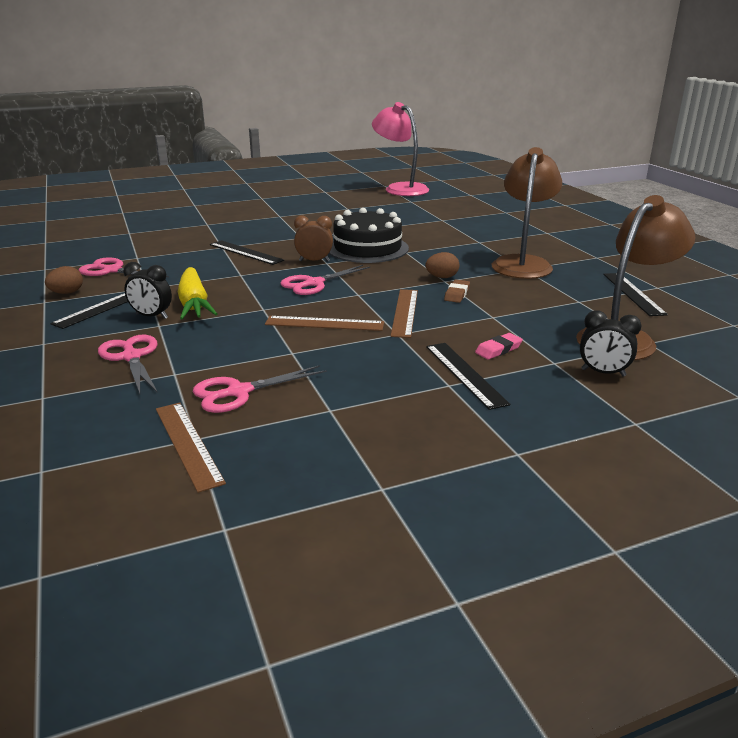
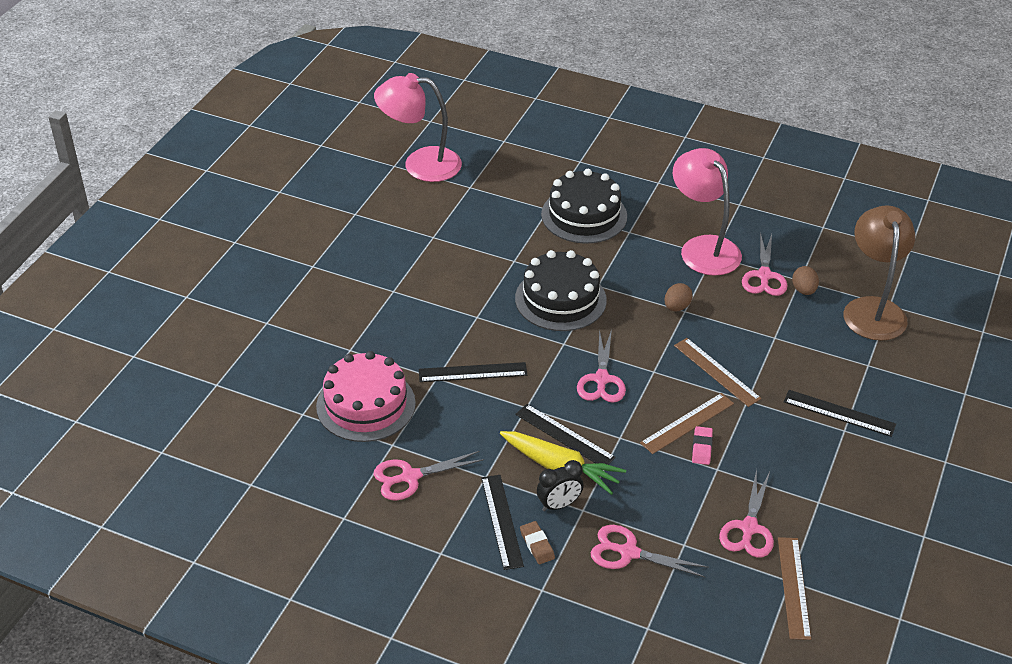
camera: 45 degrees left, 15 degrees up
(67, 293) = (436, 530): brown egg -> brown egg (803, 290)
(163, 241) = (366, 405): none -> pink cake
(188, 444) = (793, 587): brown ruler -> brown ruler turned 75 degrees clockwise
(314, 261) = (550, 347): brown clock -> none
(457, 294) = (717, 324): brown eraser -> brown eraser (537, 545)
(461, 228) = (584, 215): none -> black cake
(498, 349) = (824, 373): pink eraser -> pink eraser (701, 448)
(523, 263) = (703, 248): brown lamp -> pink lamp
(548, 289) = (764, 276): none -> pink scissors
(603, 373) = (902, 356): black clock -> none
(633, 293) = (819, 246): black ruler -> black ruler (564, 436)

